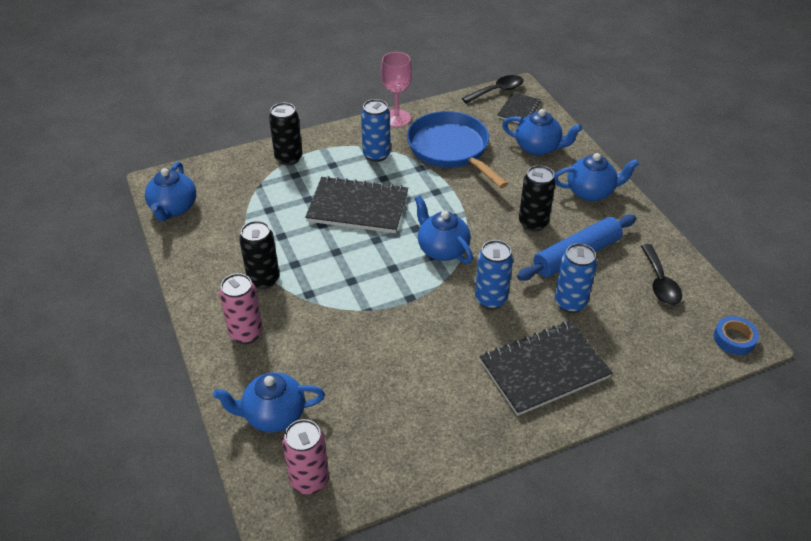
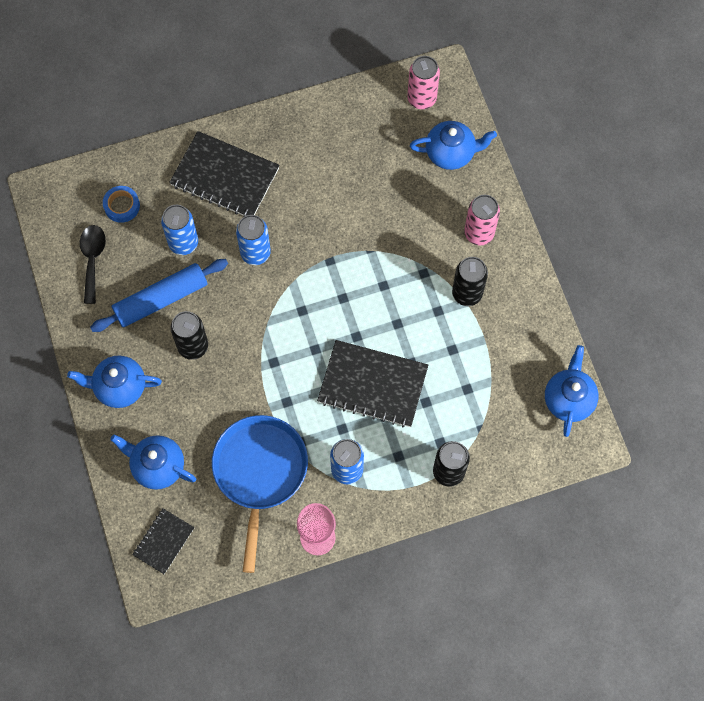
camera: 175 degrees left, 25 degrees up
(442, 249) = (292, 318): blue teapot -> none
(451, 149) = (260, 472): blue pan -> blue pan turned 150 degrees counterclockwise
(497, 91) = (182, 585): black spoon -> none
(544, 369) = (225, 177): black notebook -> black notebook turned 45 degrees clockwise
(734, 339) = (52, 193): blue tape -> blue tape (122, 206)

